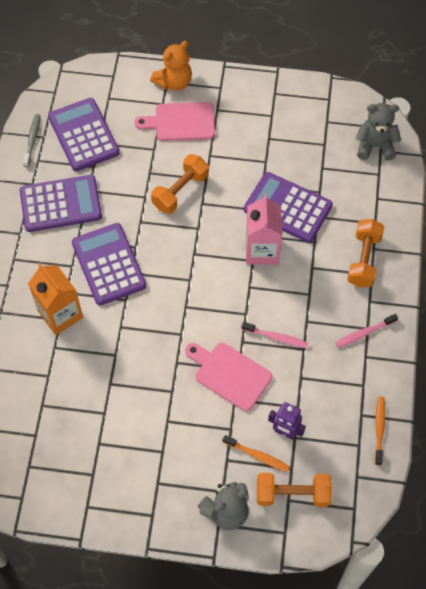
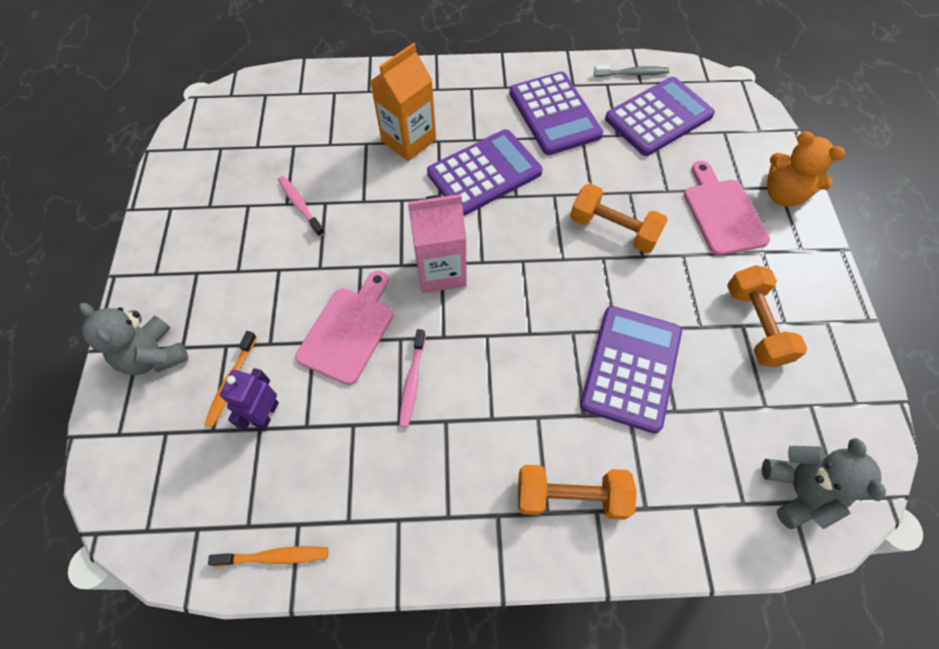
camera: 80 degrees right, 0 degrees up
(262, 250) = (549, 342): pink carton -> pink carton (440, 271)
(292, 494) = (173, 437): orange dumbbell -> orange dumbbell (755, 325)
(364, 333) = (438, 512): pink toothbrush -> pink toothbrush (300, 205)

